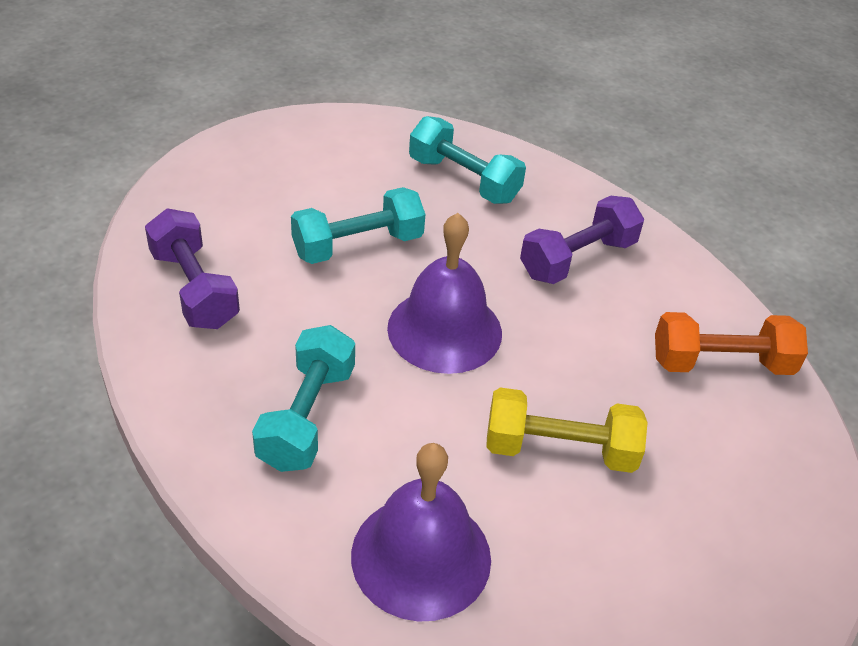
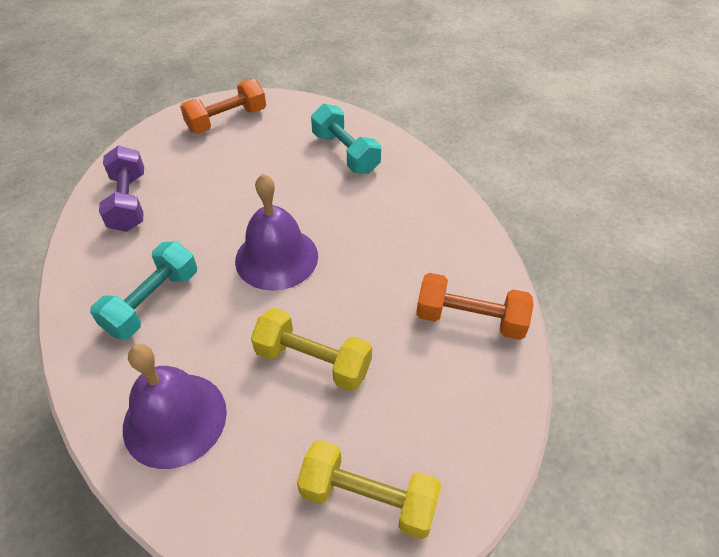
camera: 20 degrees right, 5 degrees up
(275, 156) = (227, 120): none -> orange dumbbell
(358, 245) = (249, 188): turquoise dumbbell -> none
(578, 259) = (399, 221): purple dumbbell -> none
(707, 592) = (368, 498): none -> yellow dumbbell

